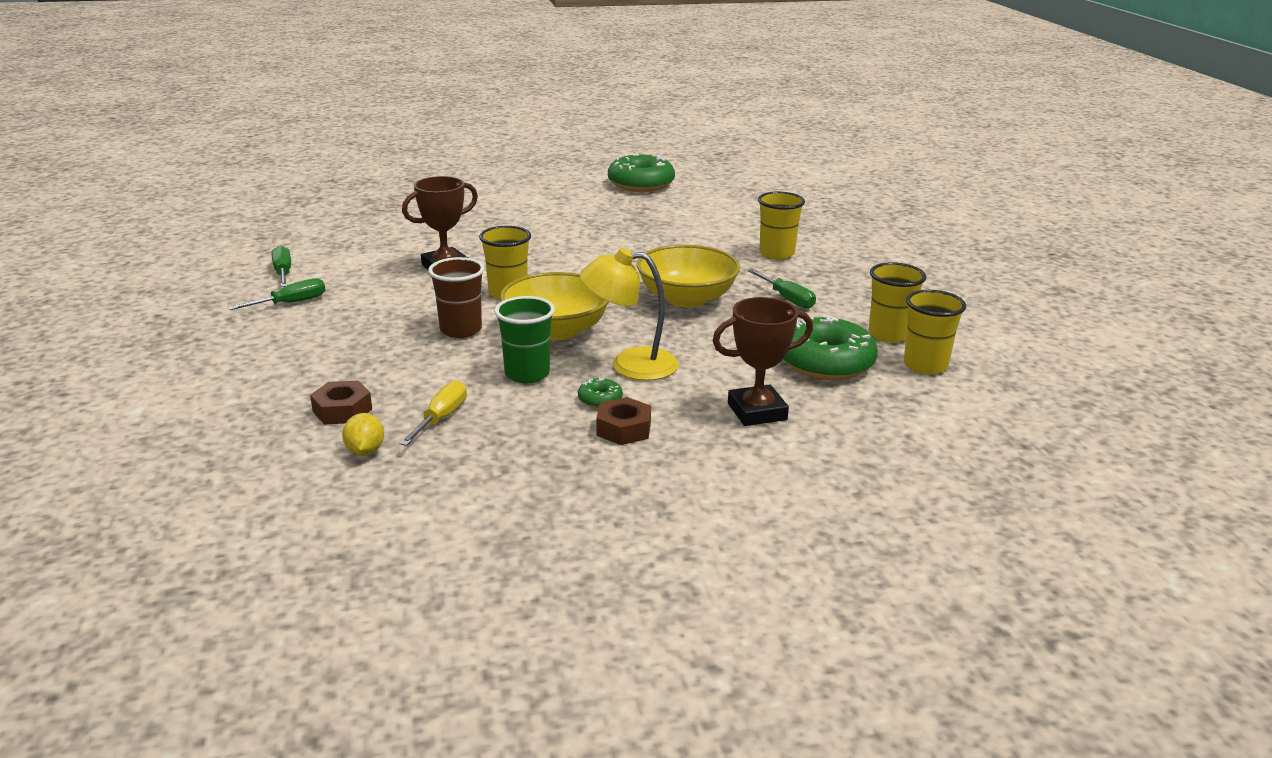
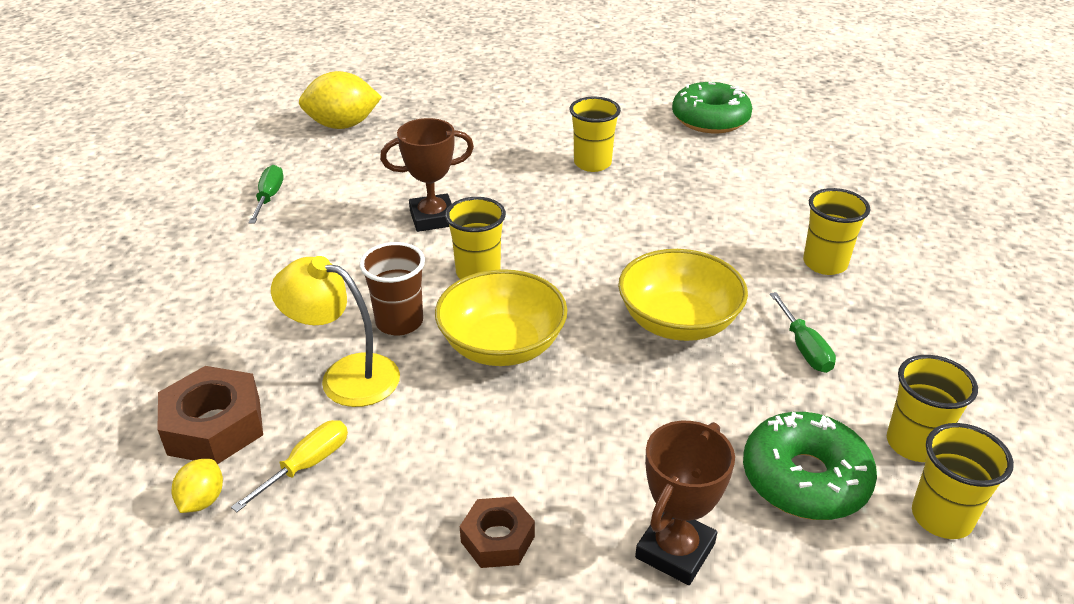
camera: 20 degrees right, 10 degrees up
(290, 303) = (252, 245): green screwdriver -> none
(319, 221) = (343, 125): none -> yellow lemon
(342, 410) = (214, 426): brown nut -> brown nut, size x1.61
(527, 374) = (434, 413): green cup -> none
(560, 220) = (592, 163): none -> yellow cup
(600, 399) = (495, 478): green donut -> none
(630, 365) = (558, 424): yellow lamp -> yellow lamp (345, 376)
(757, 412) = (675, 550): brown trophy -> brown trophy turned 60 degrees counterclockwise

